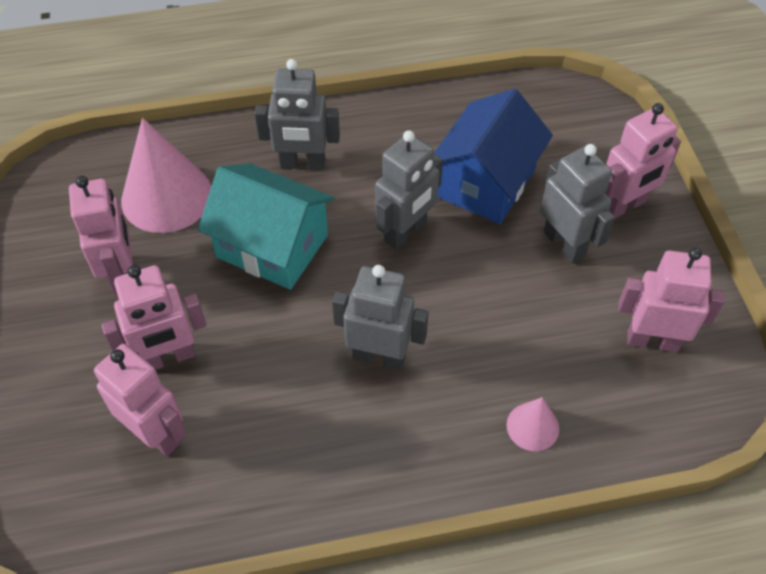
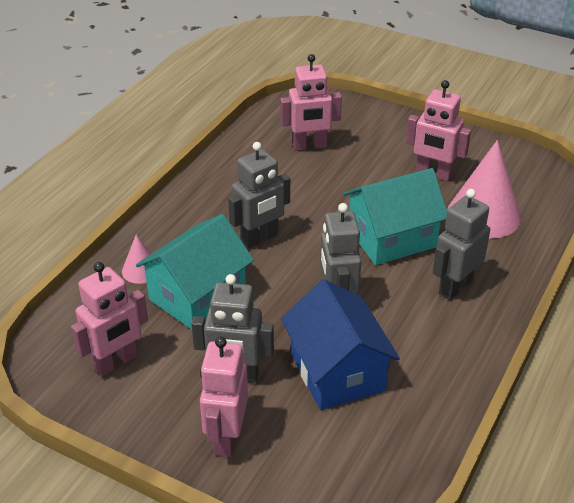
camera: 130 degrees right, 15 degrees down
(168, 358) = (352, 167): pink robot -> none
(511, 345) = (197, 295): none -> turquoise house

